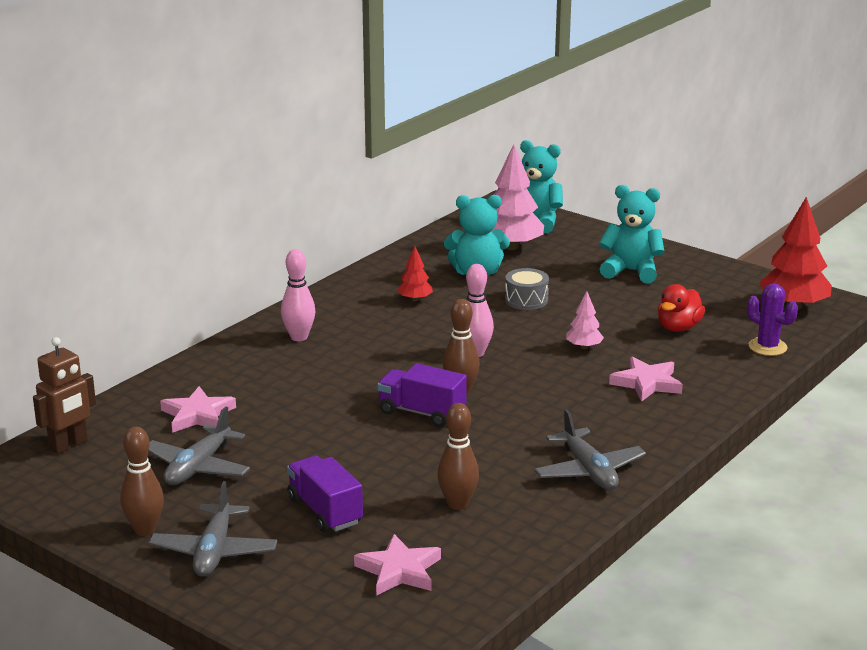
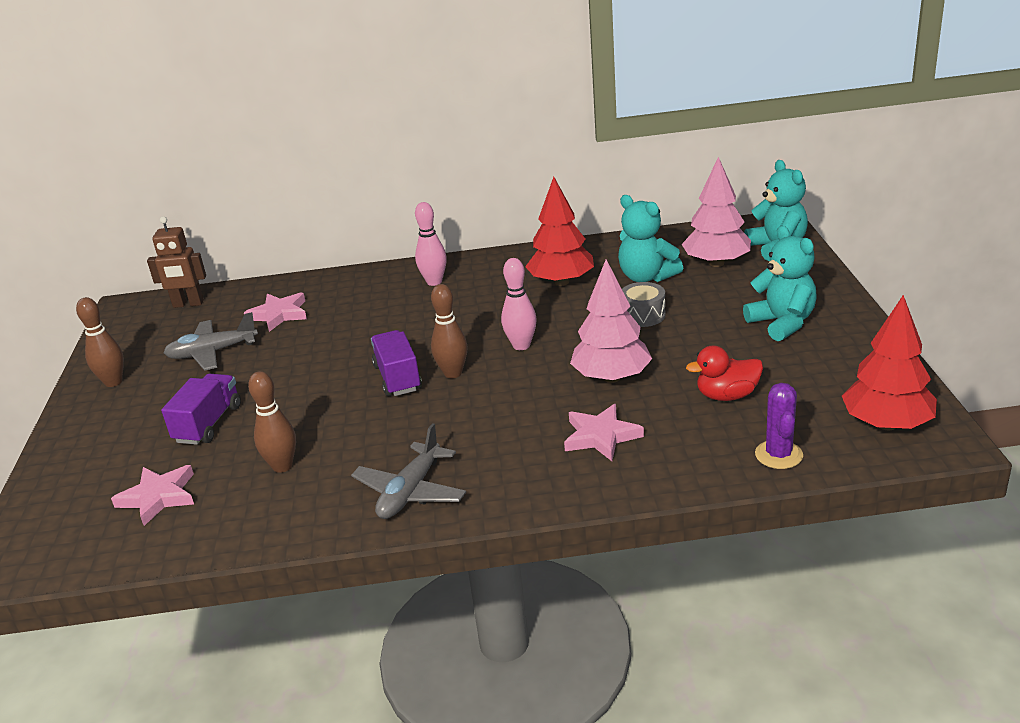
camera: 50 degrees right, 5 degrees up
(214, 551) = (111, 418): grey plane -> none
(415, 299) = (561, 282): red tree -> red tree, size x1.98
(584, 347) = (611, 377): pink tree -> pink tree, size x1.98

